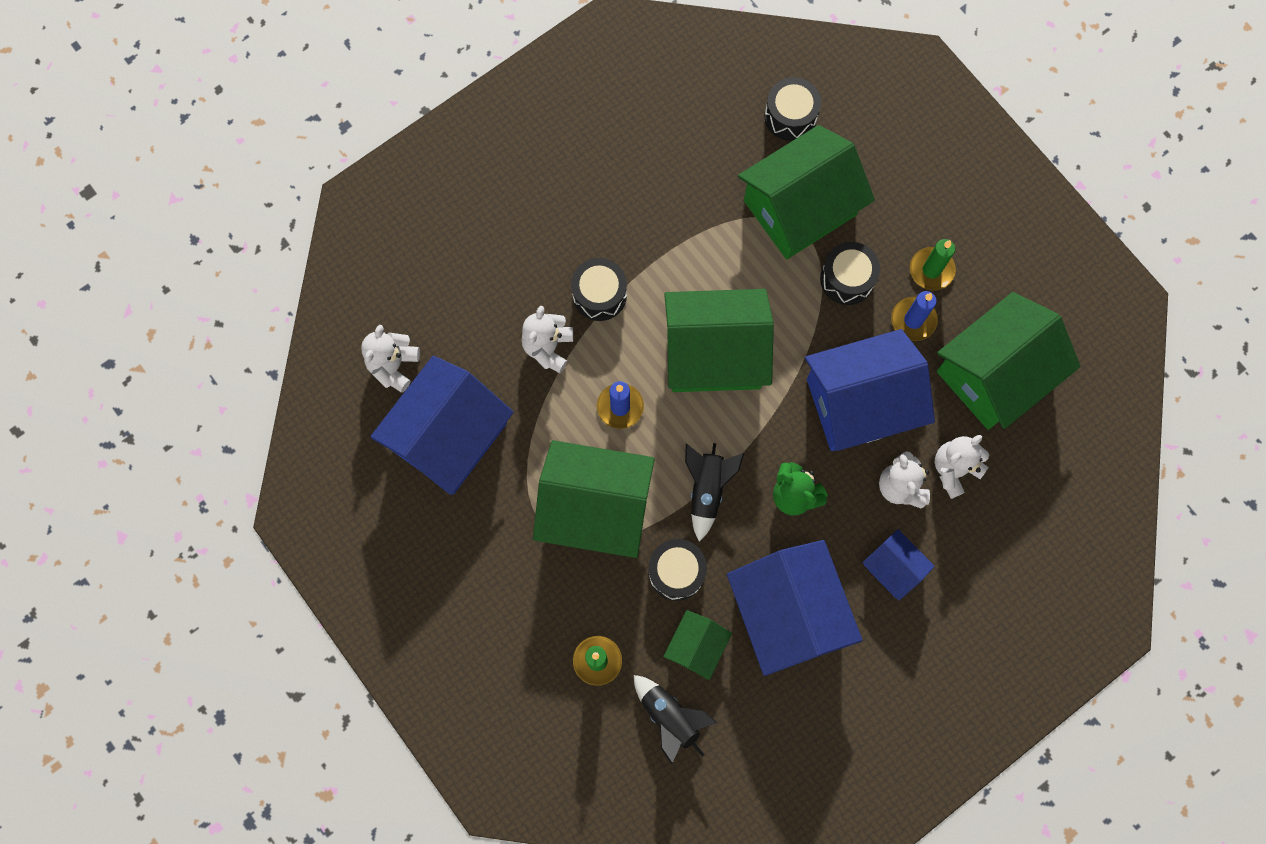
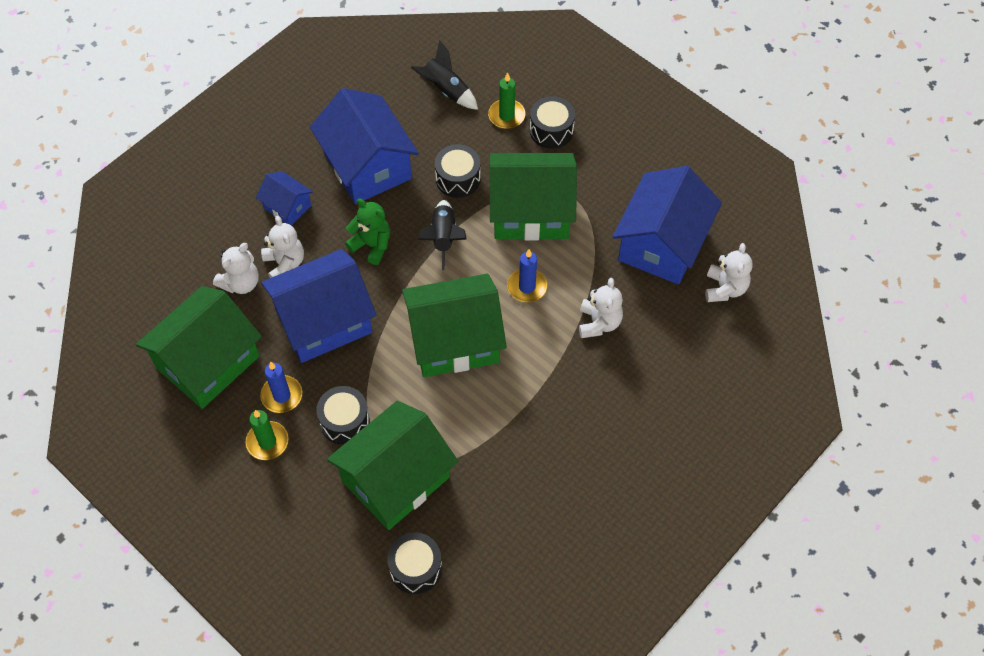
camera: 170 degrees right, 15 degrees down
(599, 295) = (564, 372): black drum -> black drum (551, 130)
(696, 646) = (434, 134): green house -> none

